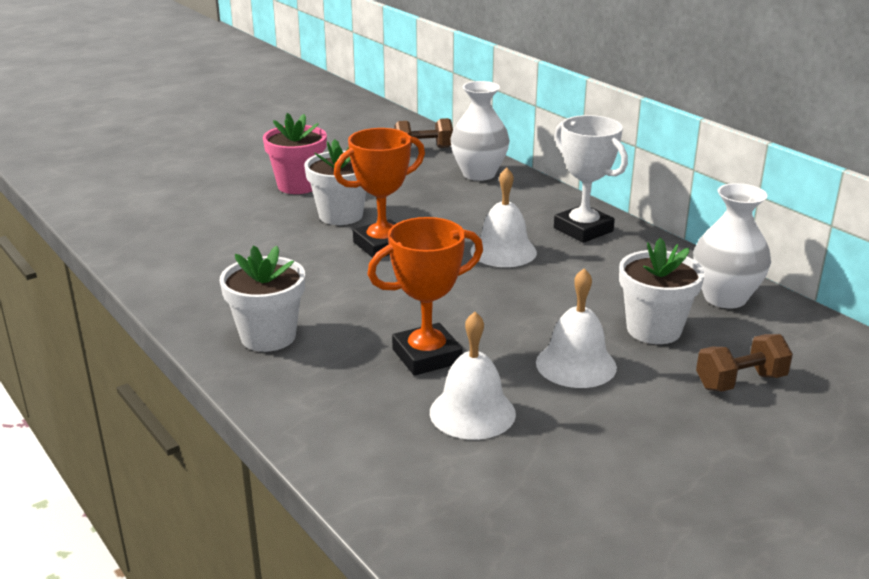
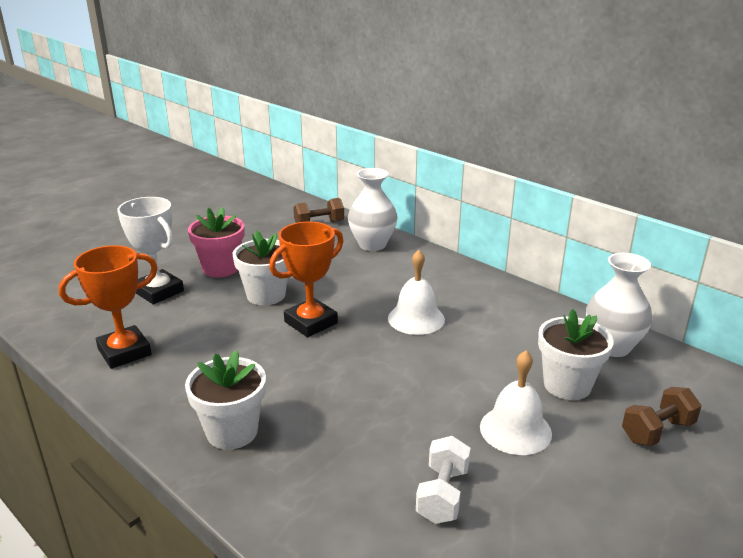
camera: 10 degrees left, 0 degrees up
(427, 356) = (383, 436): orange trophy -> orange trophy (124, 352)
(472, 412) = (442, 495): white bell -> white dumbbell
(583, 230) = (475, 291): white trophy -> white trophy (158, 291)

